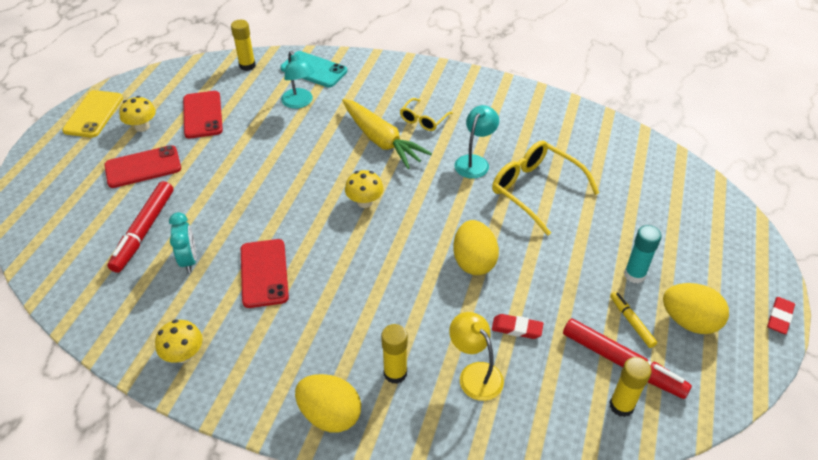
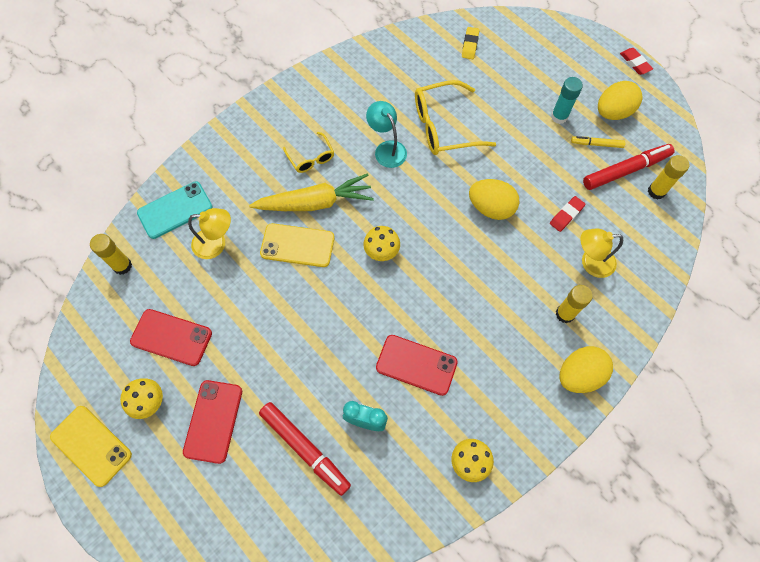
camera: 60 degrees left, 20 degrees up
(299, 103) = (216, 244): turquoise lamp -> yellow lamp
(331, 147) = (297, 245): none -> yellow phone
(649, 171) = (470, 45): none -> yellow eraser

